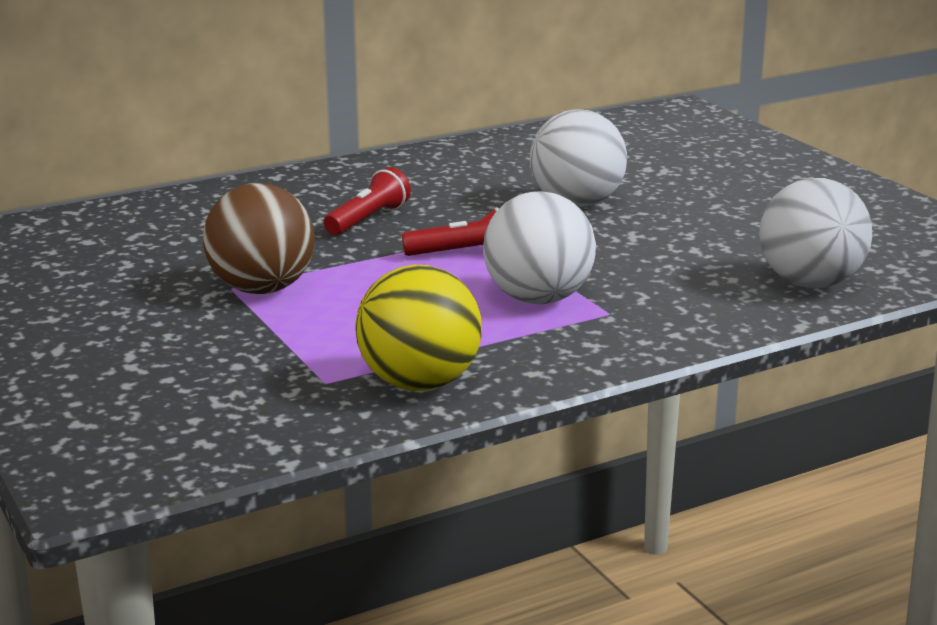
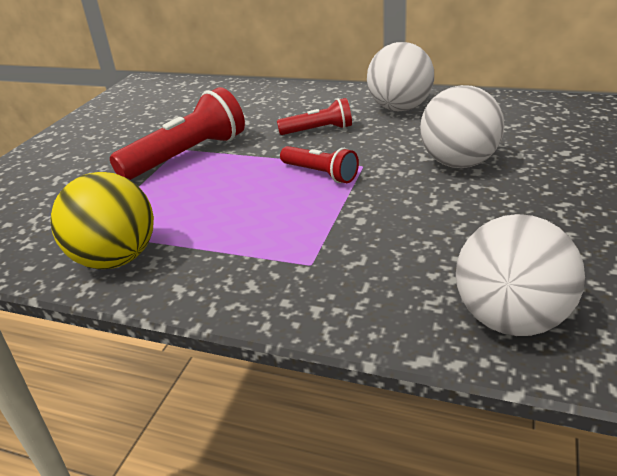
camera: 50 degrees right, 10 degrees up
(262, 289) = (187, 156): brown ball -> red flashlight
(538, 299) = (292, 229): white ball -> white ball (399, 108)

